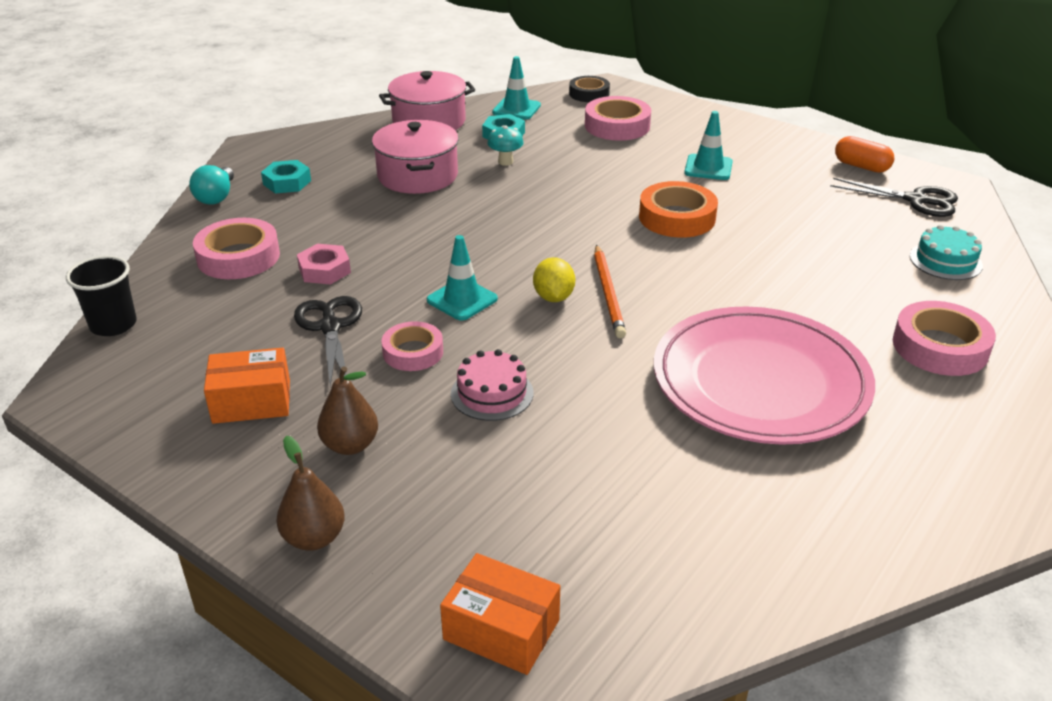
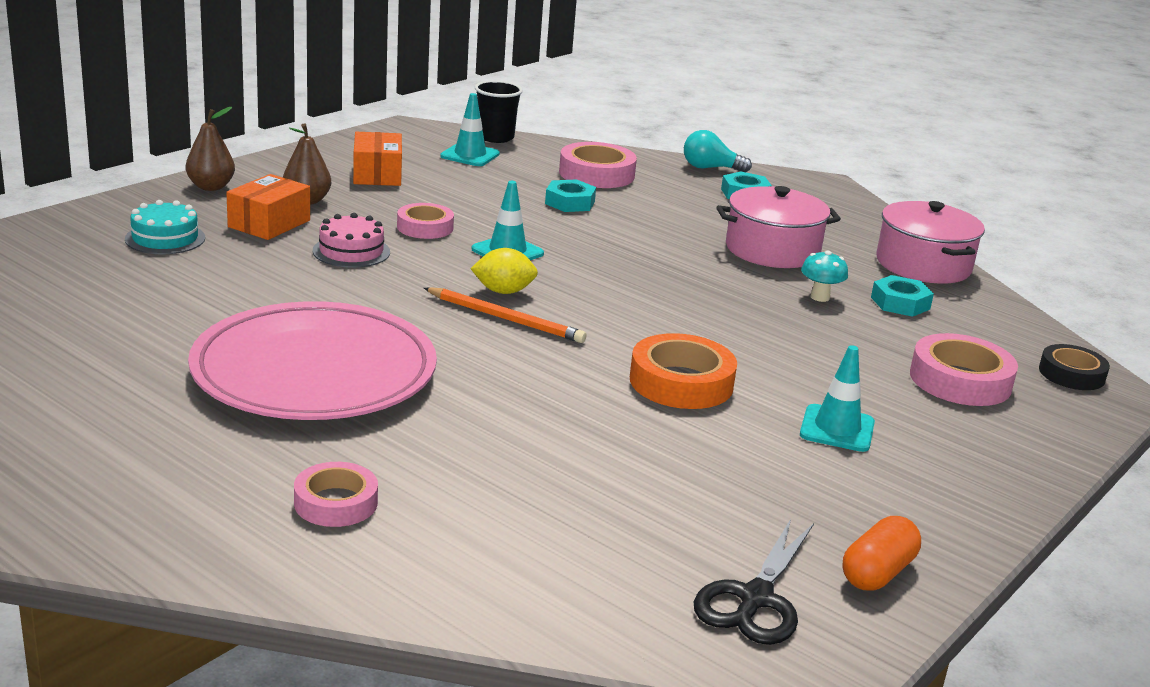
camera: 90 degrees right, 10 degrees down
(324, 270) = (570, 202): pink nut -> turquoise nut
(330, 327) = (473, 201): black scissors -> none
(501, 629) = (80, 232): orange box -> orange box (269, 223)
(516, 109) = (987, 318): turquoise traffic cone -> turquoise traffic cone (470, 155)
(608, 293) = (505, 319): orange pencil -> orange pencil turned 150 degrees counterclockwise
(940, 347) = (336, 502): pink tape -> pink tape, size x0.65
(945, 261) = (552, 572): turquoise cake -> turquoise cake (165, 238)

